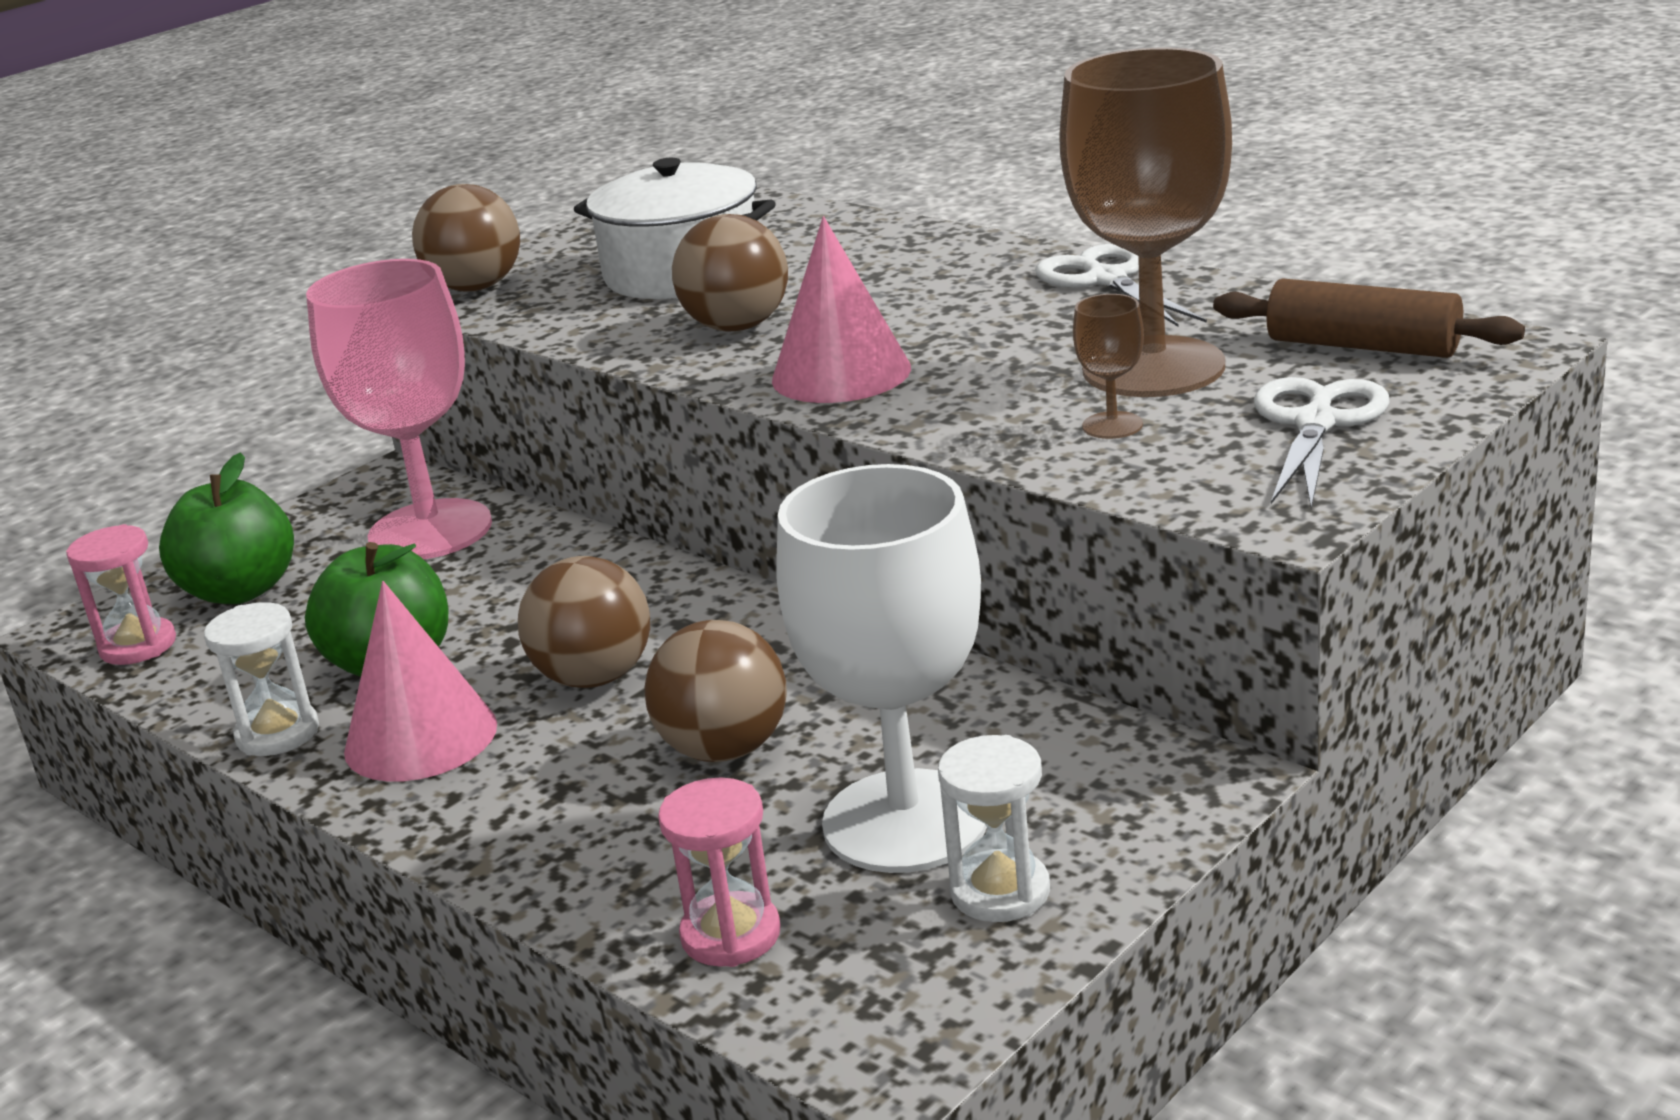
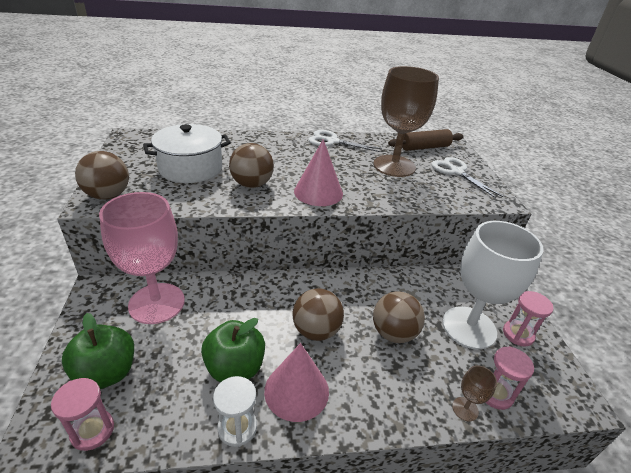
camera: 55 degrees left, 10 degrees up
(1000, 892) = (518, 334): white hourglass -> pink hourglass
(1112, 425) = (418, 187): brown goblet -> brown goblet (465, 409)

